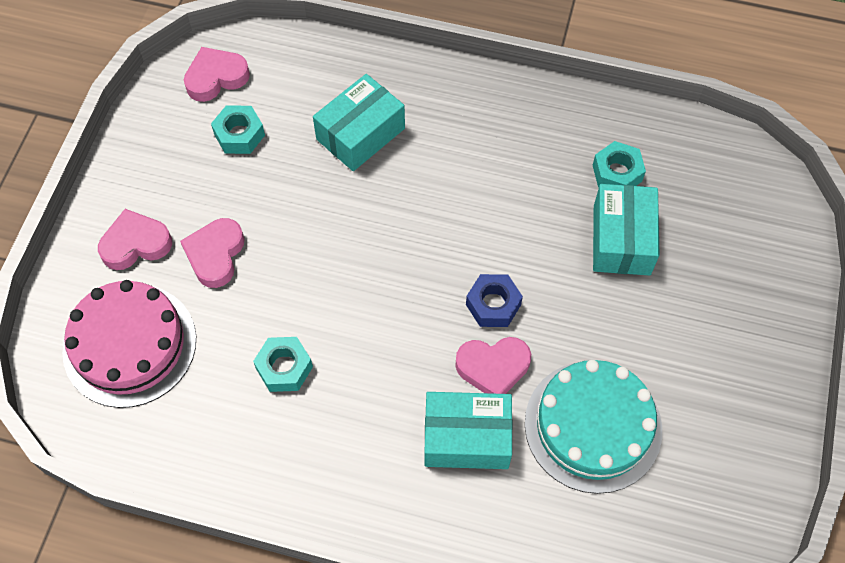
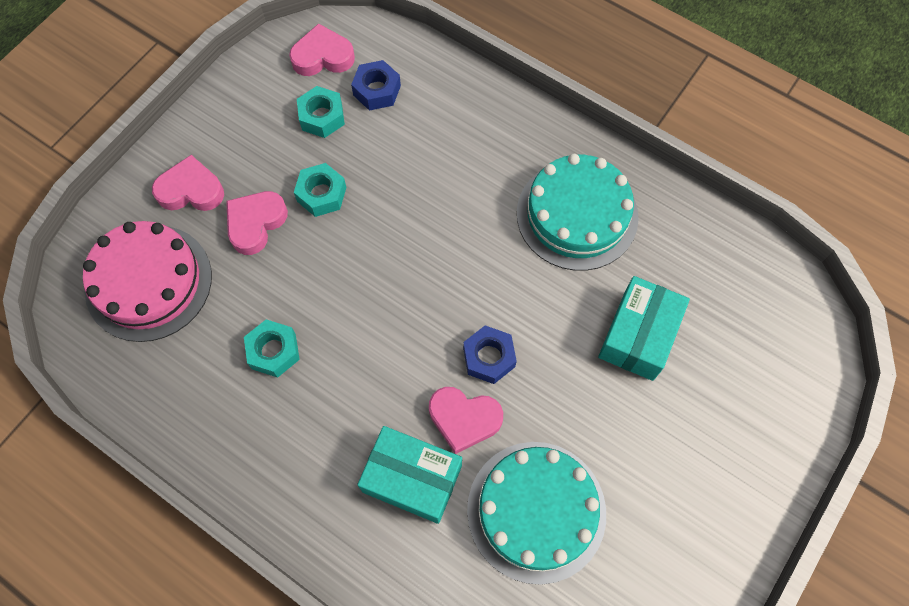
camera: 20 degrees right, 5 degrees up
(283, 94) = (377, 90): none -> blue nut
(360, 134) = (431, 151): turquoise box -> none
(522, 150) = (577, 215): none -> turquoise cake
(617, 173) = (661, 267): turquoise nut -> turquoise nut (321, 194)

